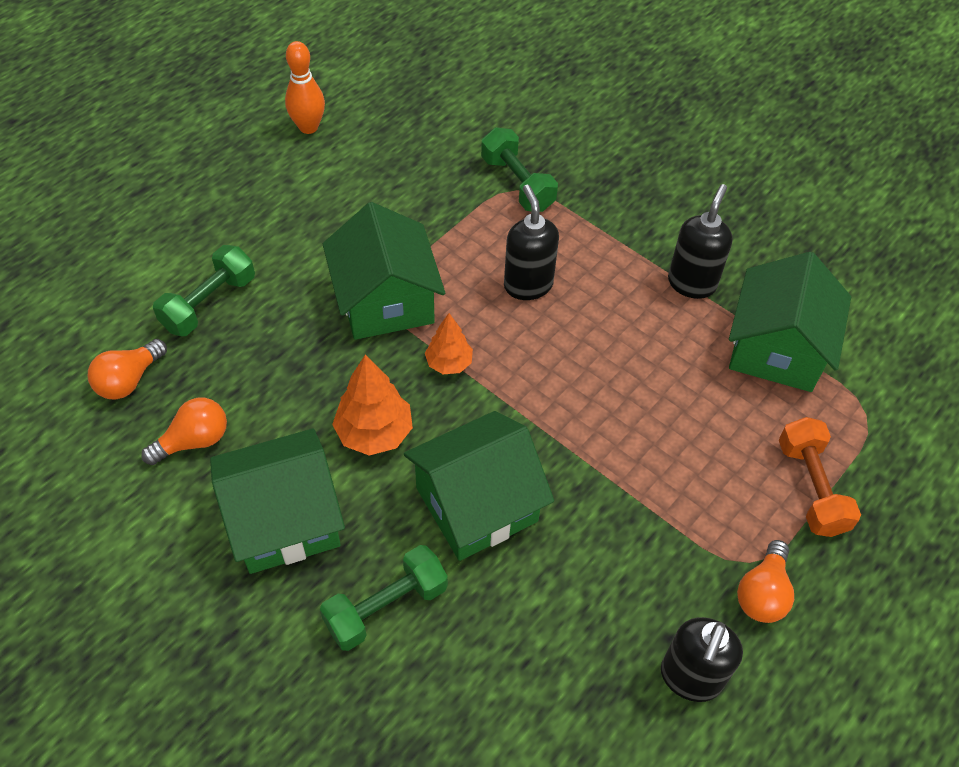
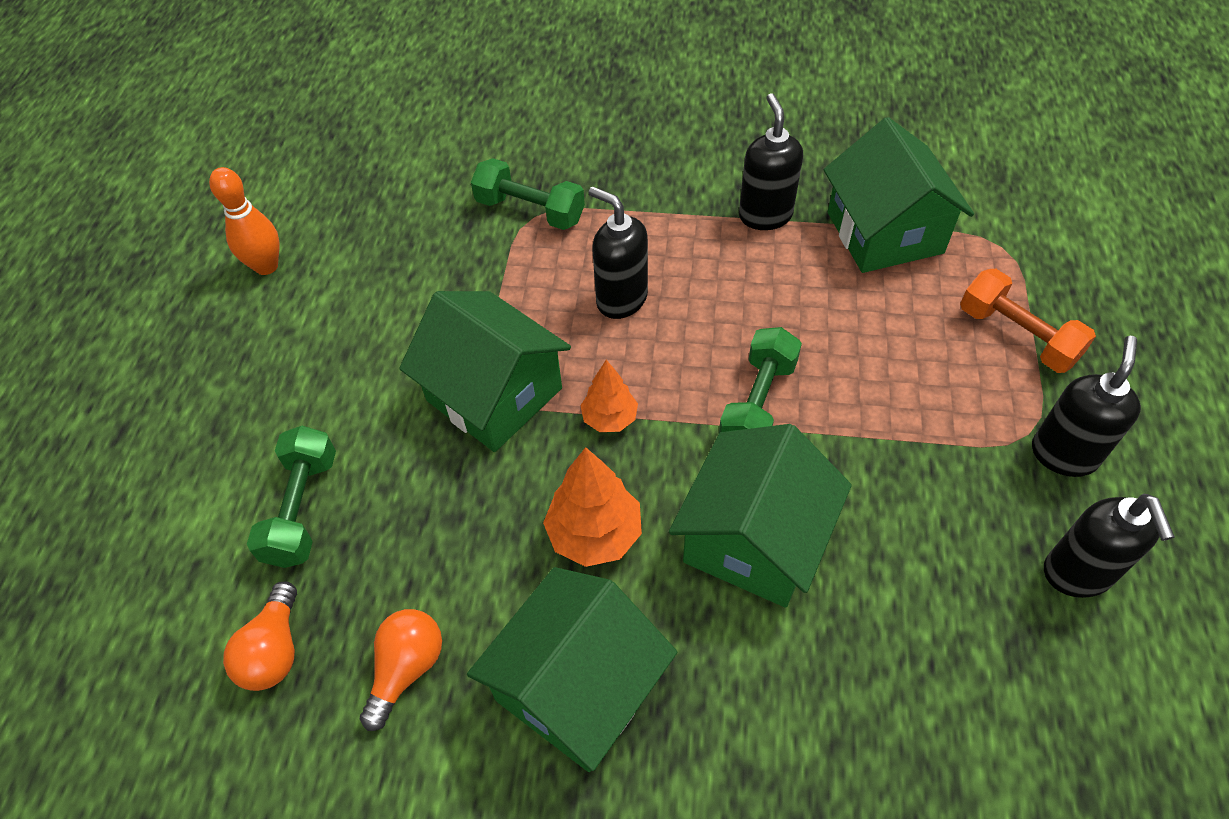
camera: 30 degrees left, 0 degrees up
(386, 607) = (757, 705): green dumbbell -> green dumbbell (757, 403)
(762, 593) = (1063, 454): orange light bulb -> black soap dispenser

